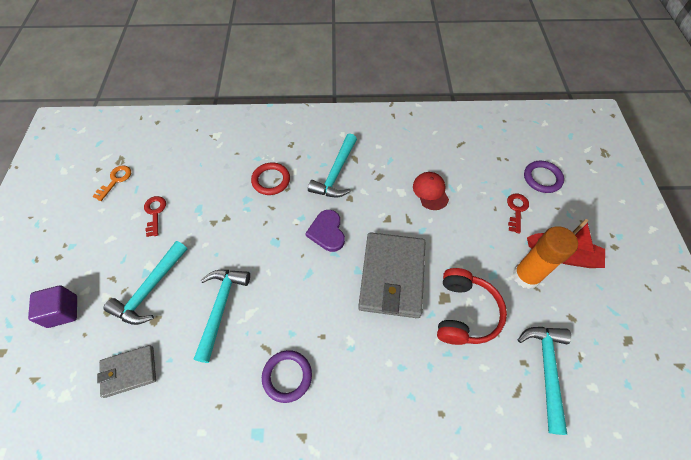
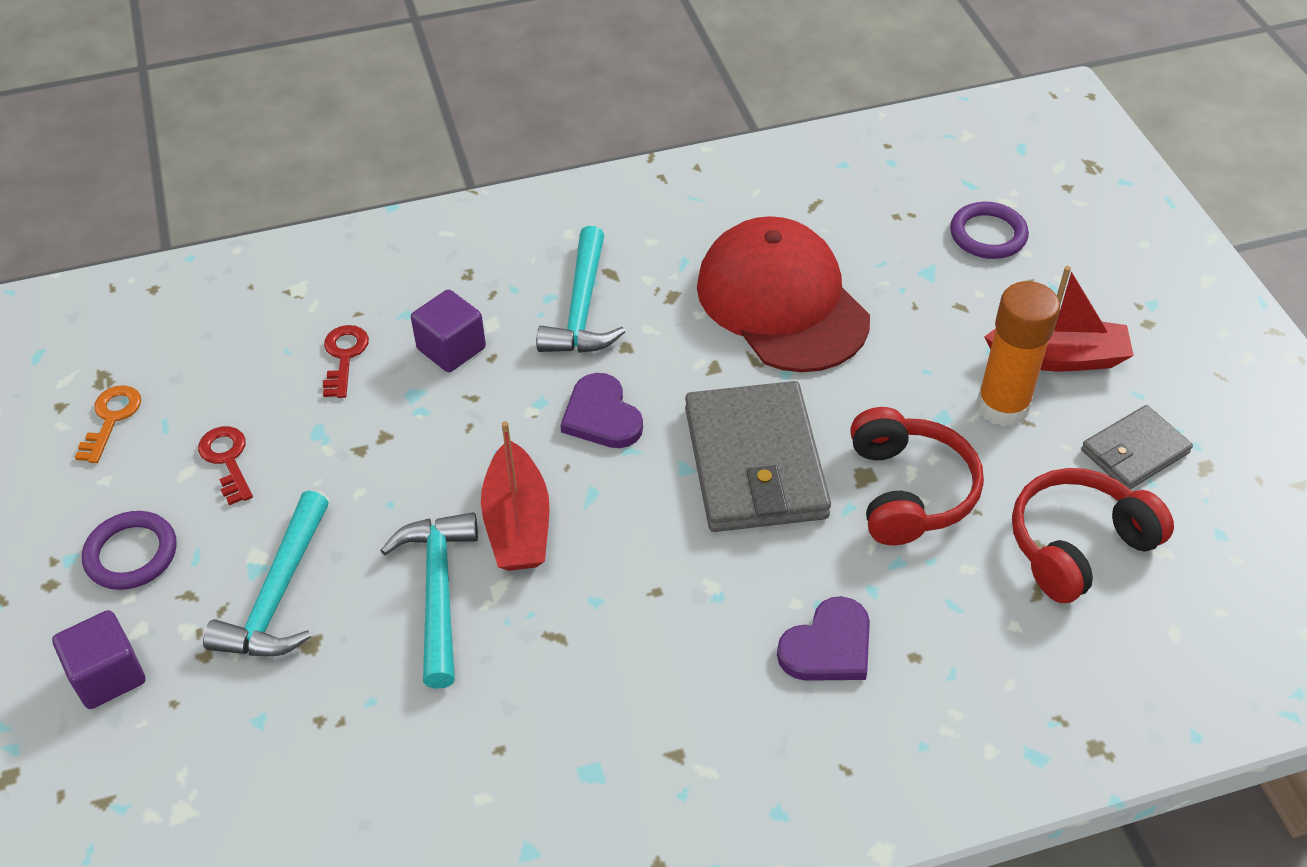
camera: 15 degrees left, 10 degrees down
(129, 371) = (297, 740): grey wallet -> grey wallet (1134, 452)
(269, 280) = (517, 523): none -> red boat
(271, 180) = (451, 349): red ring -> purple cube
(287, 376) = (613, 670): purple ring -> purple ring (131, 554)
(398, 394) = (828, 646): none -> purple heart
(430, 191) = (782, 302): red cap -> red cap, size x2.19
(516, 210) = (955, 300): red key -> red key (344, 357)
(546, 370) = (1078, 545): turquoise hammer -> red headphones

